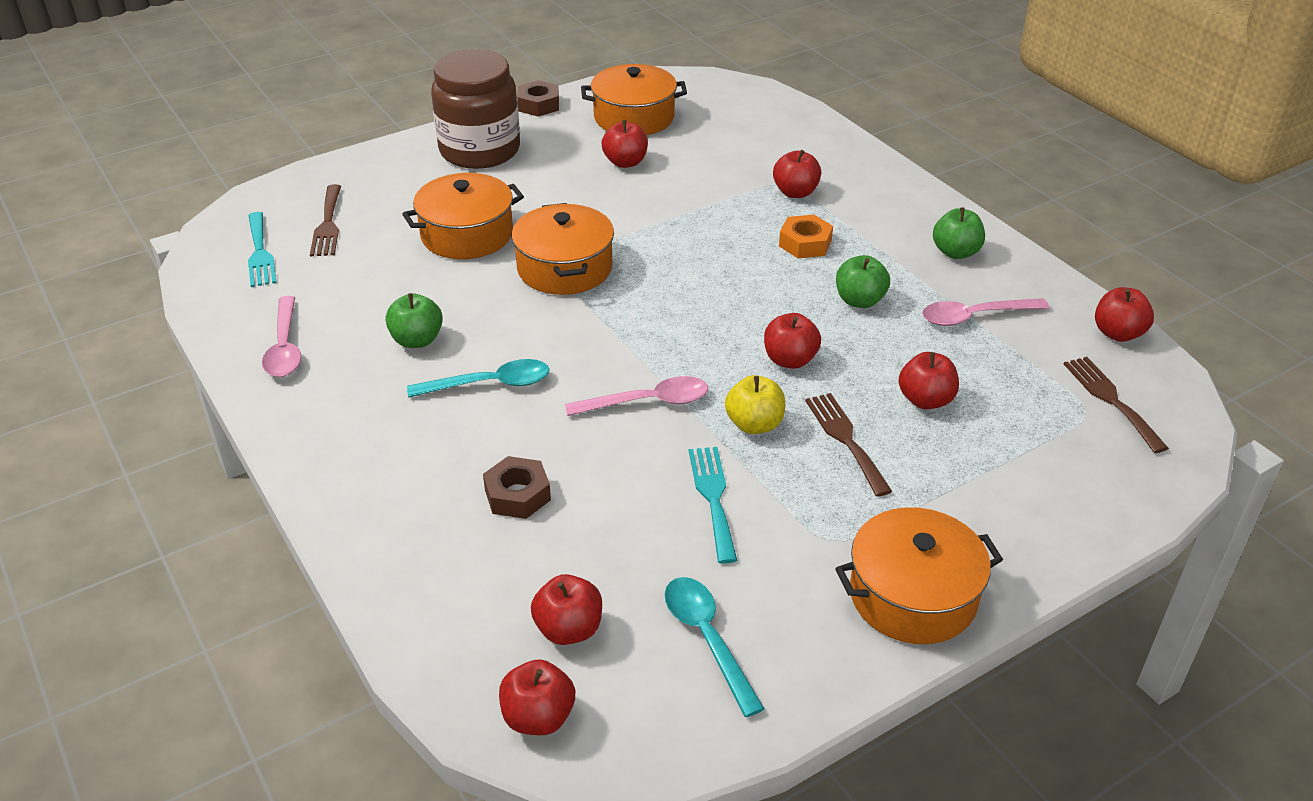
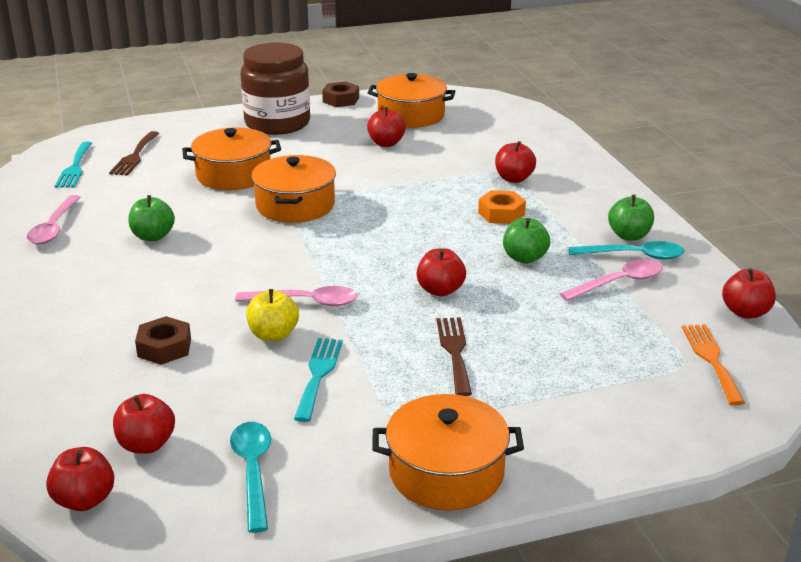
camera: 15 degrees right, 10 degrees down
(490, 384) = (190, 272): turquoise spoon -> turquoise spoon (634, 256)
(754, 424) = (383, 330): yellow apple -> yellow apple (273, 335)
(925, 400) = (541, 335): red apple -> none
(974, 317) = (619, 282): pink spoon -> pink spoon turned 150 degrees clockwise
(1111, 400) = (711, 359): brown fork -> orange fork

